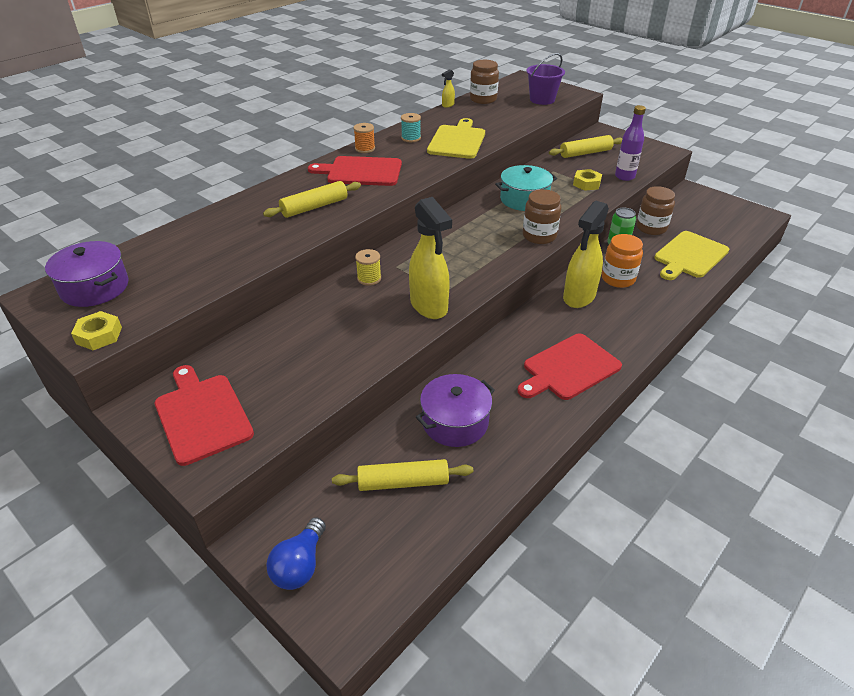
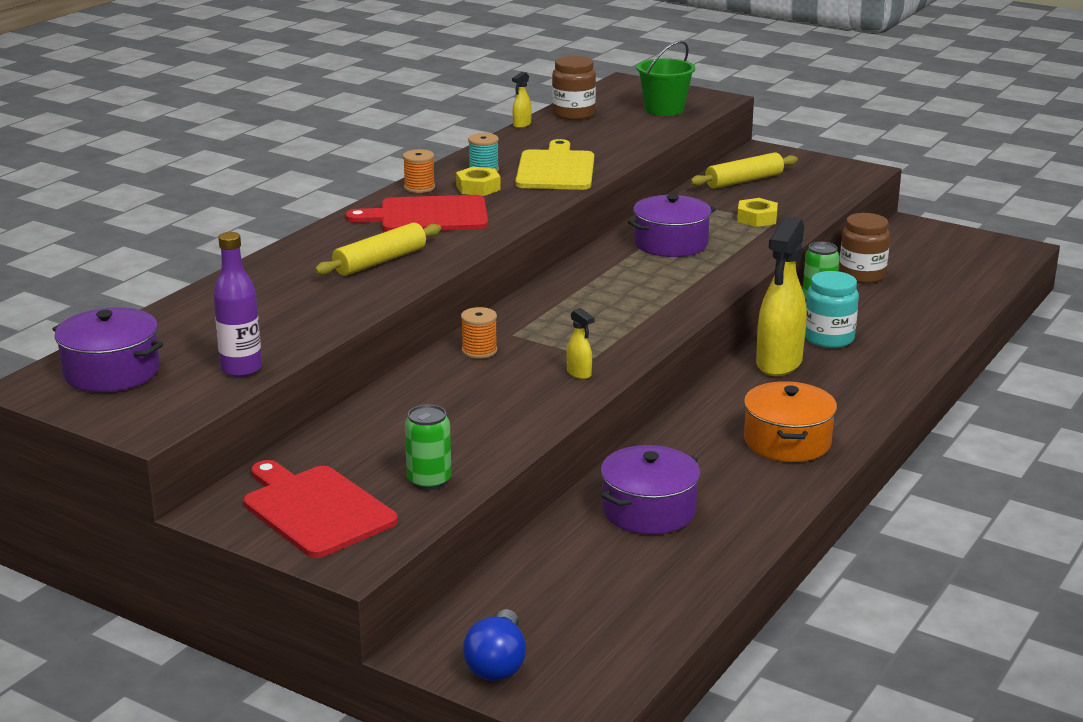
camera: 10 degrees left, 15 degrees down
(99, 335) = (155, 418): yellow nut -> yellow nut (478, 188)
(291, 397) = (429, 481): none -> green can
(369, 278) = (479, 351): yellow spool -> orange spool
(403, 482) = (601, 575): yellow rolling pin -> none
(429, 306) = (579, 374): yellow spray bottle -> yellow spray bottle, size x0.42
(524, 199) = (671, 244): turquoise pot -> purple pot
(539, 236) = (707, 285): brown jar -> none
(542, 100) = (664, 109): purple bucket -> green bucket
(569, 368) = (787, 441): red cutting board -> orange pot
(618, 279) = (828, 338): orange jar -> turquoise jar
(624, 176) = (810, 206): purple bottle -> purple bottle (241, 369)
(689, 256) = (924, 304): yellow cutting board -> none

